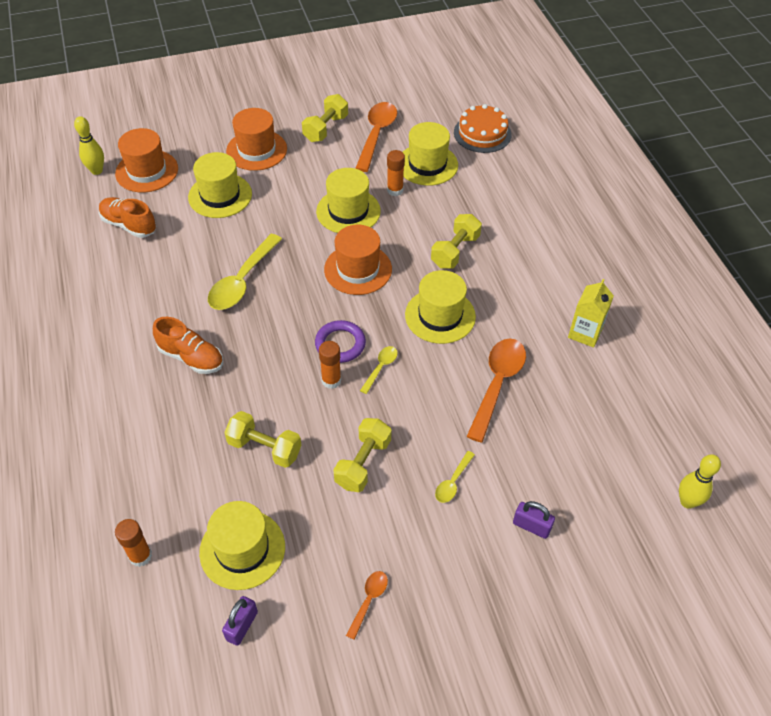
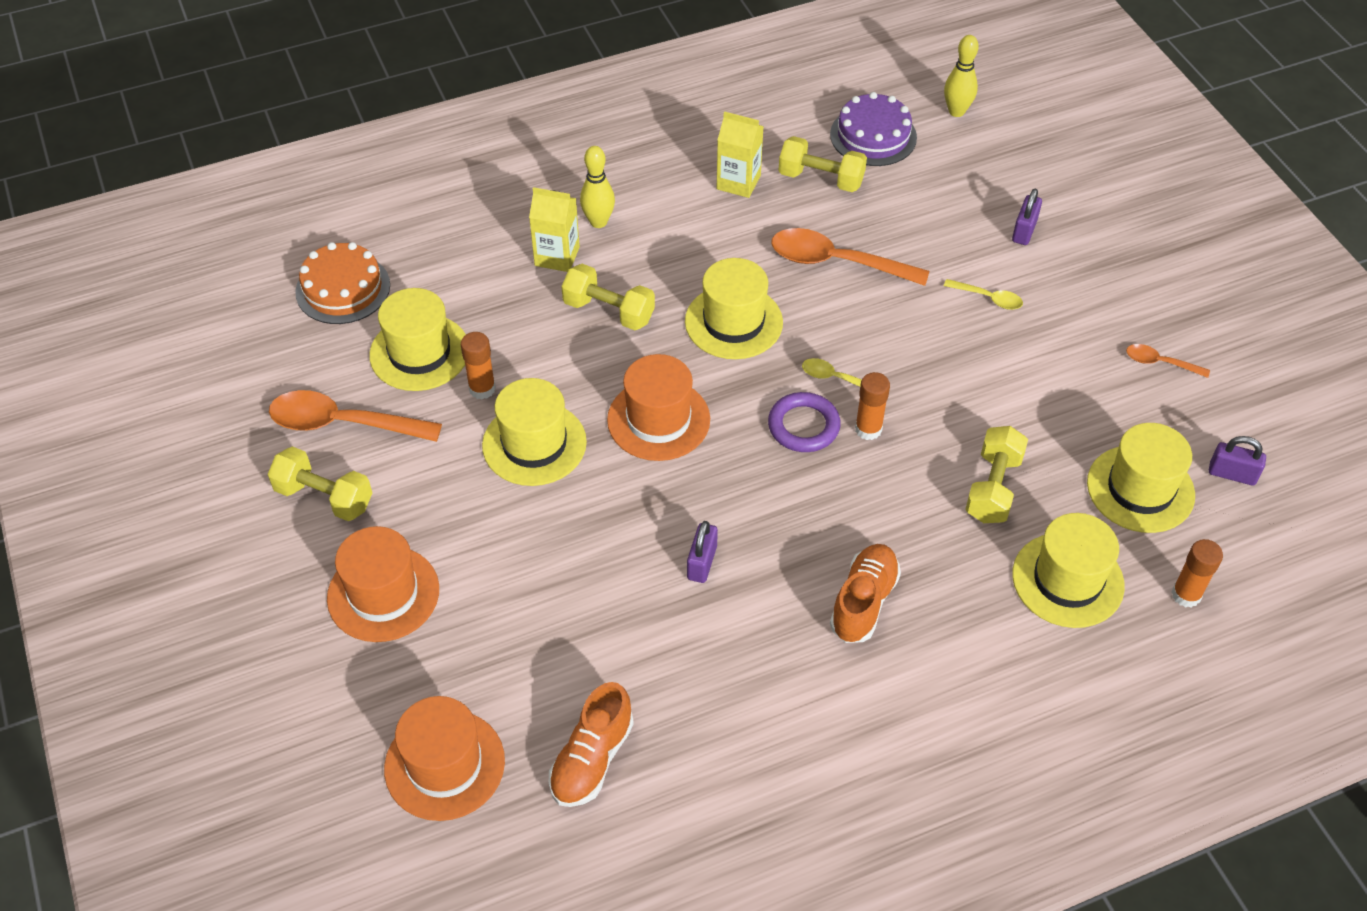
camera: 95 degrees left, 0 degrees up
(97, 171) = (445, 857): yellow bowling pin -> yellow bowling pin (598, 222)
(220, 196) = (507, 629): yellow hat -> yellow hat (1067, 580)
(242, 281) = (702, 562): yellow spoon -> purple padlock
(363, 463) = (987, 383): yellow dumbbell -> yellow dumbbell (821, 179)
(507, 228) = (557, 256): none -> yellow carton
(647, 431) = (873, 136): none -> purple cake

